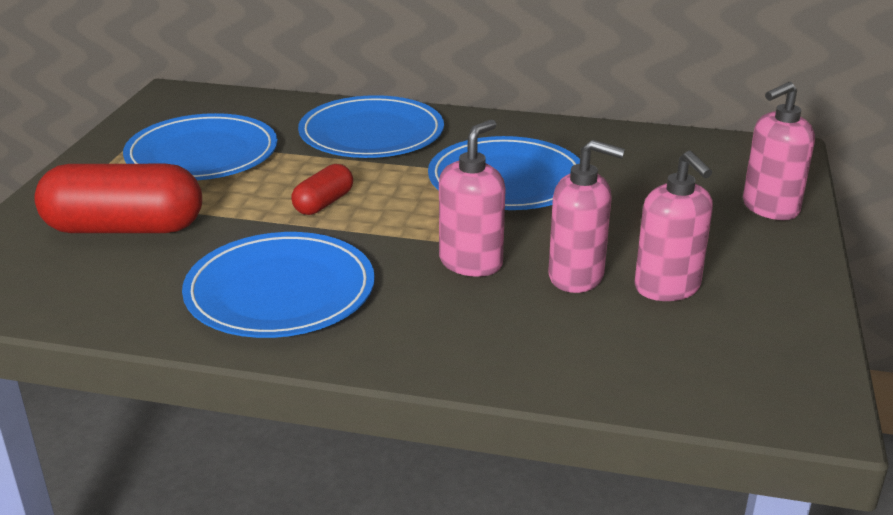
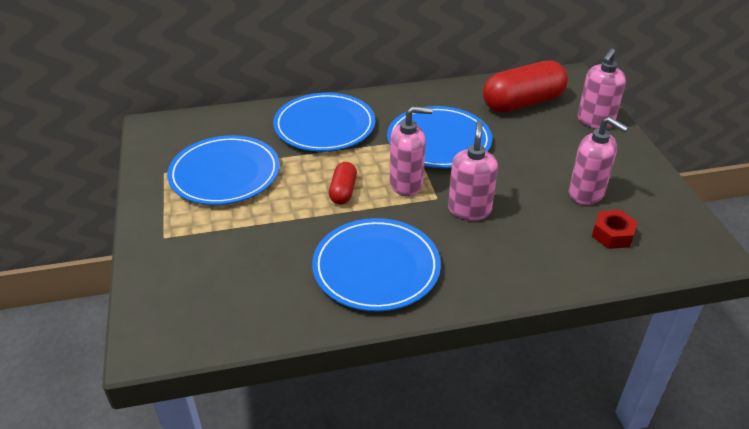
camera: 25 degrees left, 10 degrees up
(124, 228) = (228, 251): red capsule -> red capsule (522, 103)
(576, 277) = (534, 201): pink soap dispenser -> pink soap dispenser (406, 184)
(659, 345) = (612, 235): none -> red nut

